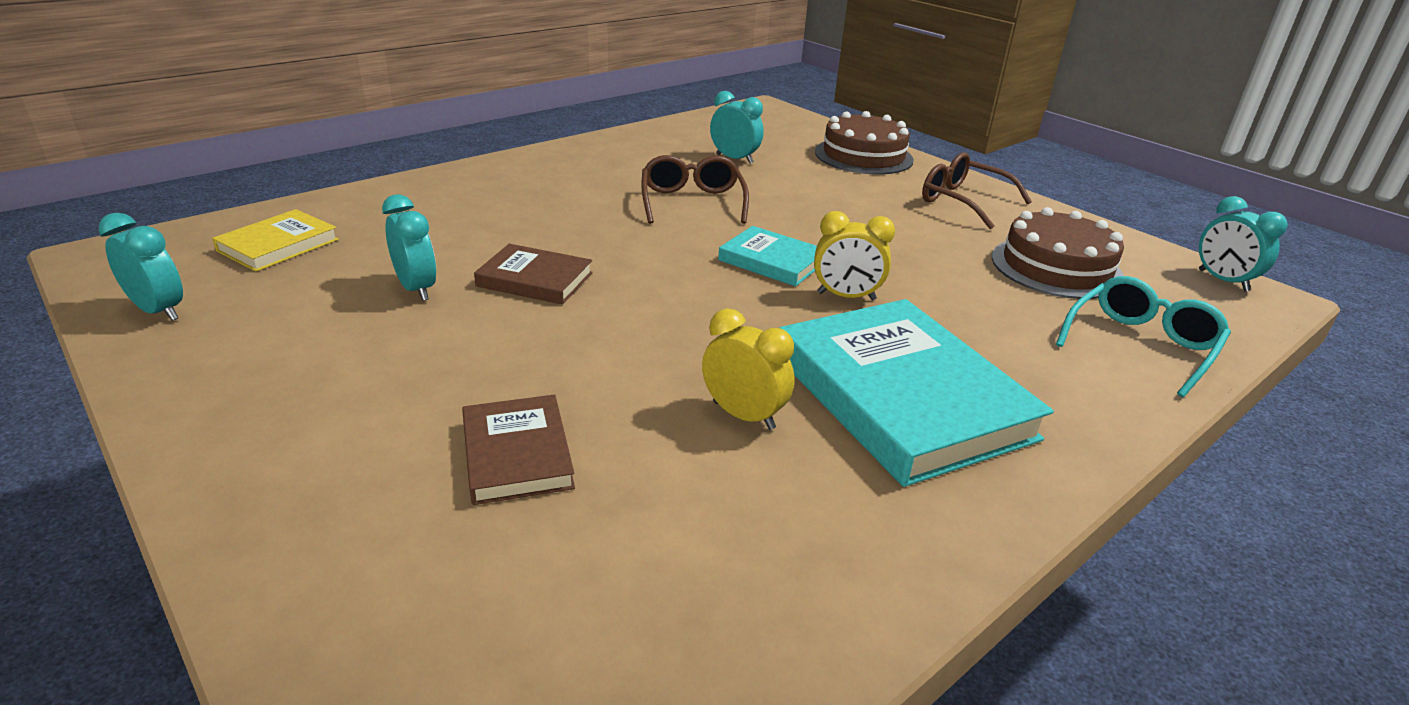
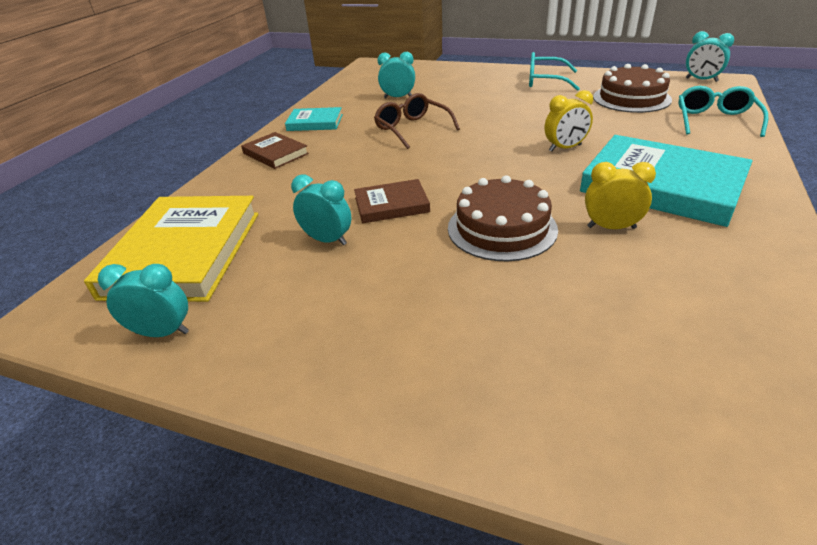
camera: 25 degrees left, 5 degrees up
(278, 245) = (184, 253): yellow book -> yellow book, size x1.97
(517, 454) = (536, 302): brown book -> brown book (275, 153)
(772, 261) = (502, 144): turquoise book -> turquoise book (315, 122)
(863, 156) = (463, 74): brown cake -> brown cake (502, 228)
(963, 201) = (545, 81): brown glasses -> turquoise glasses

